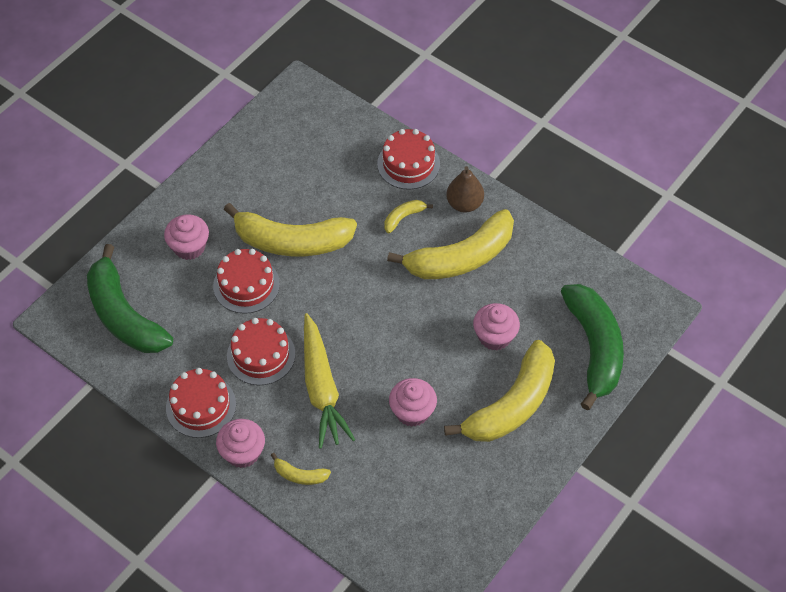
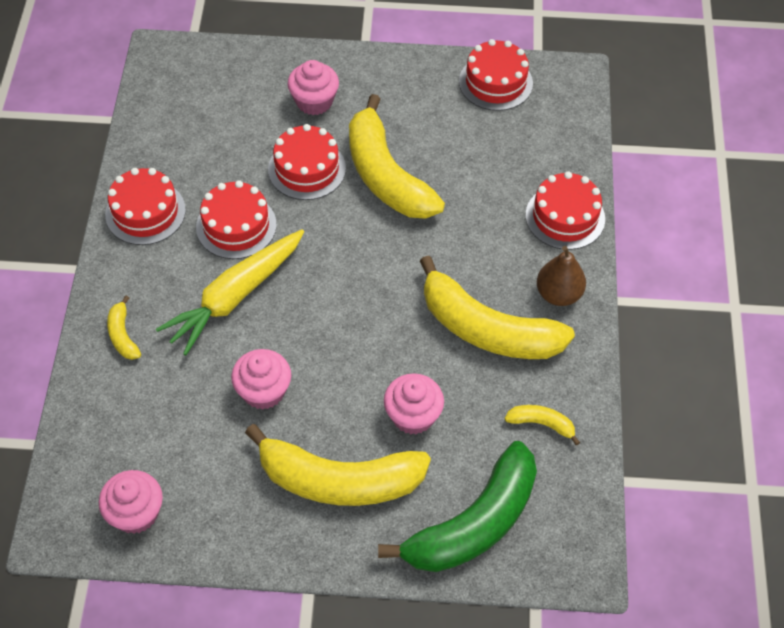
camera: 55 degrees right, 0 degrees up
(124, 315) = (201, 99): green banana -> none
(242, 452) = (117, 274): pink cupcake -> pink cupcake (136, 513)
(266, 133) = (495, 82): none -> red cake
(403, 217) = (494, 250): yellow banana -> yellow banana (541, 424)

